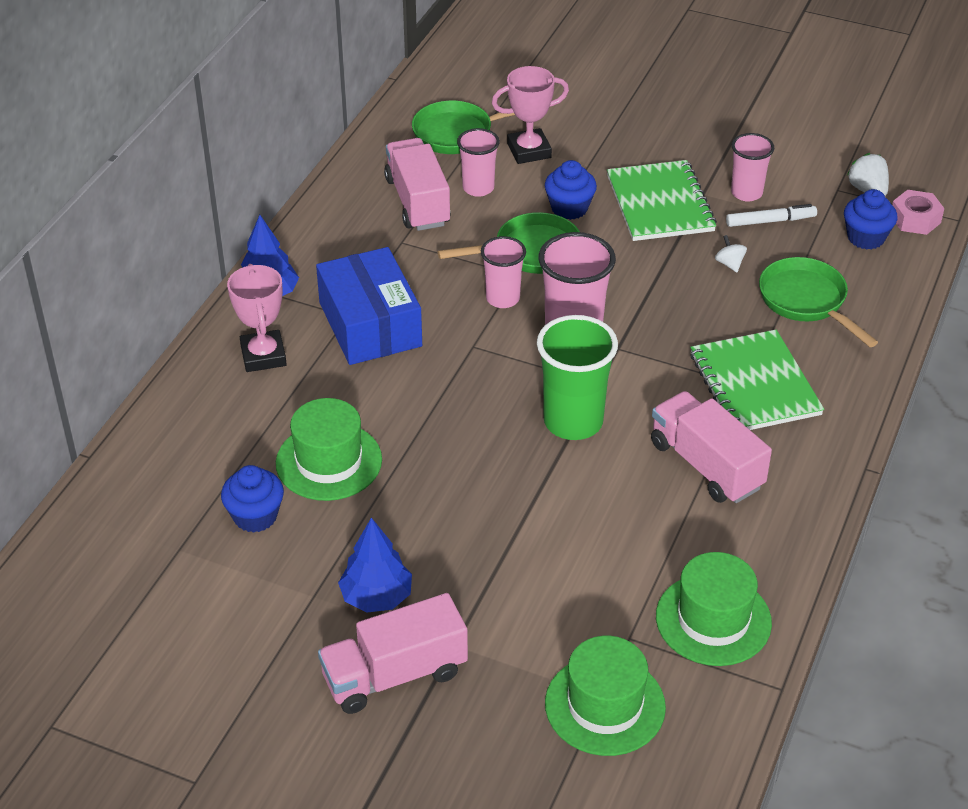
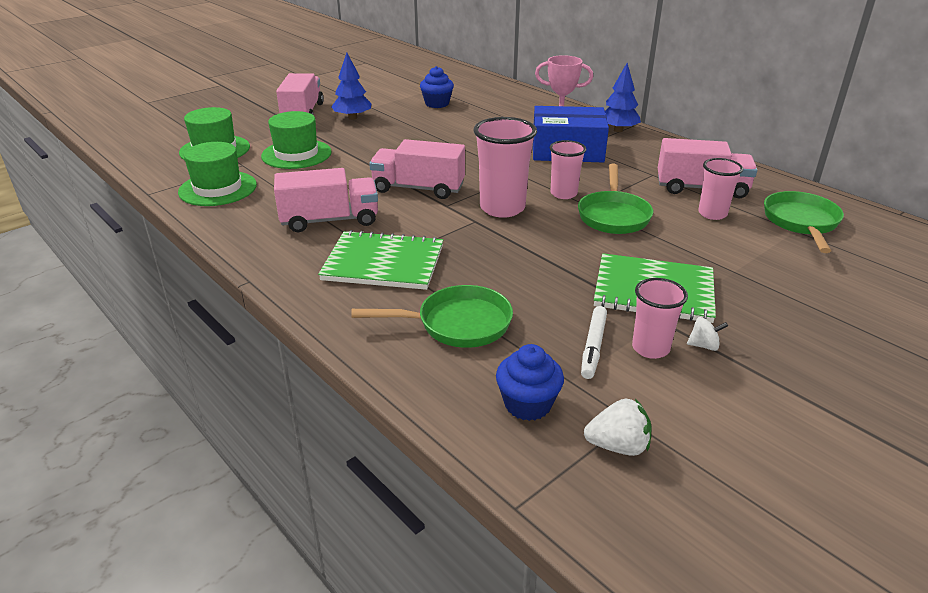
camera: 115 degrees right, 10 degrees down
(329, 461) = (457, 123): green hat -> green hat (296, 154)
(529, 151) = (765, 247): pink trophy -> none
(569, 208) = (666, 245): blue cupcake -> none
(573, 422) = (418, 188): green cup -> pink truck
(729, 264) = (540, 300): white spinning top -> white spinning top (704, 345)
(915, 219) = (539, 463): pink nut -> none

